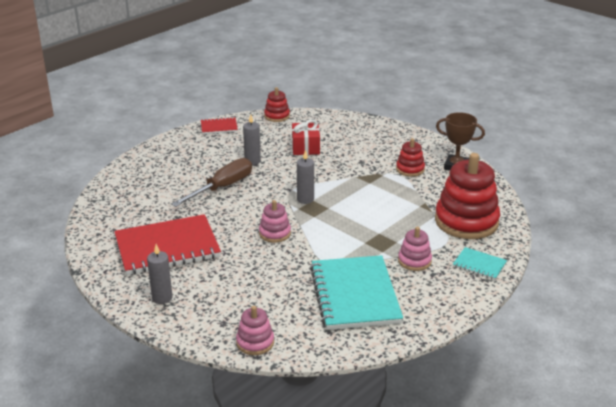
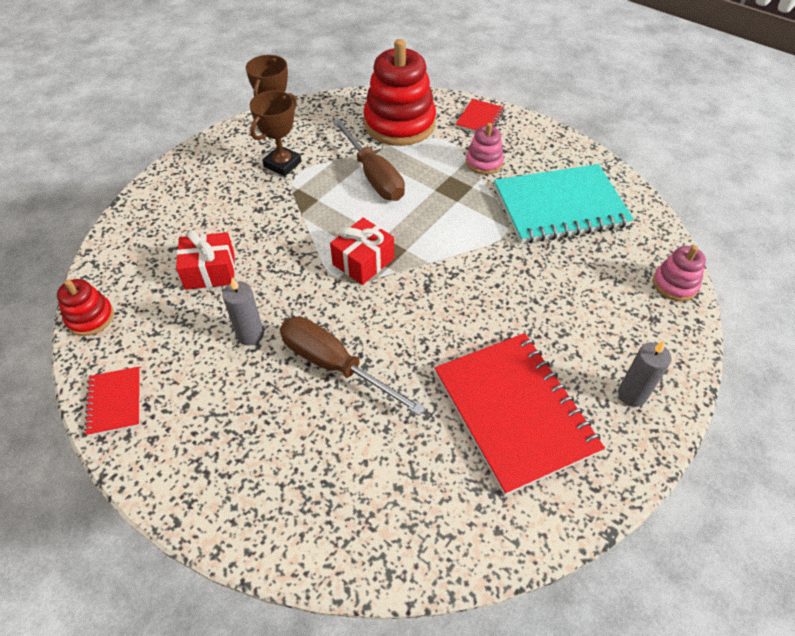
camera: 95 degrees left, 20 degrees up
(275, 233) = (452, 287): pink stacking toy -> none
(305, 199) = (363, 261): grey candle -> red gift
(396, 206) = (373, 176): none -> brown screwdriver
(410, 169) = (282, 164): red stacking toy -> brown trophy
(479, 265) = (479, 119): turquoise notebook -> red notebook

